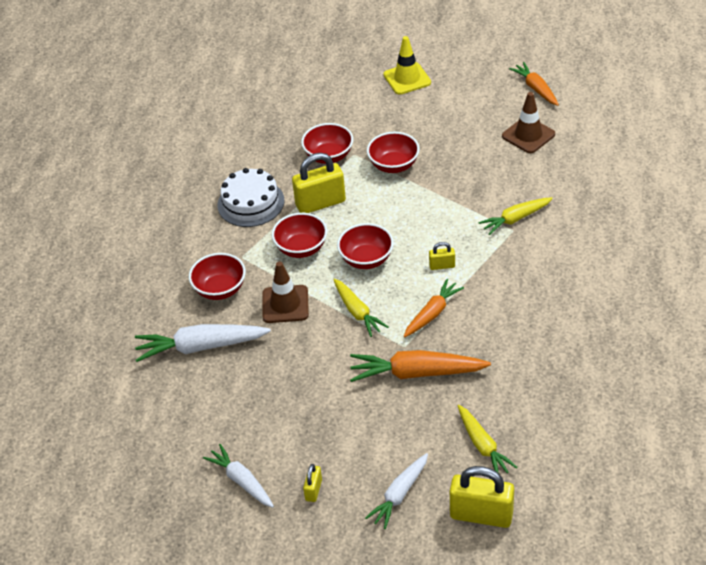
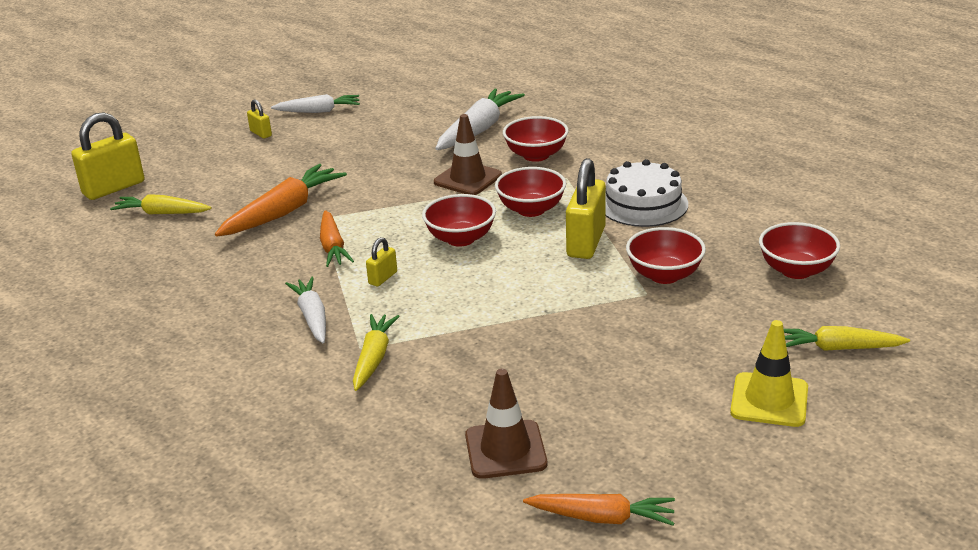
camera: 125 degrees right, 15 degrees down
(357, 312) = (400, 210): yellow carrot -> yellow carrot (838, 348)
(393, 165) = (588, 313): red bowl -> red bowl (796, 270)
(399, 494) = (193, 163): white carrot -> white carrot (312, 317)

